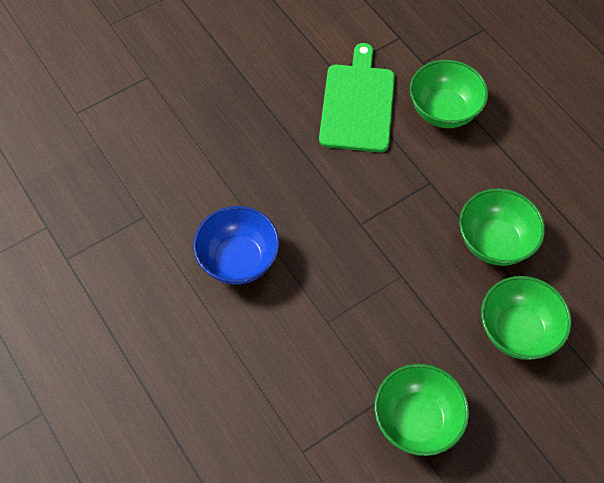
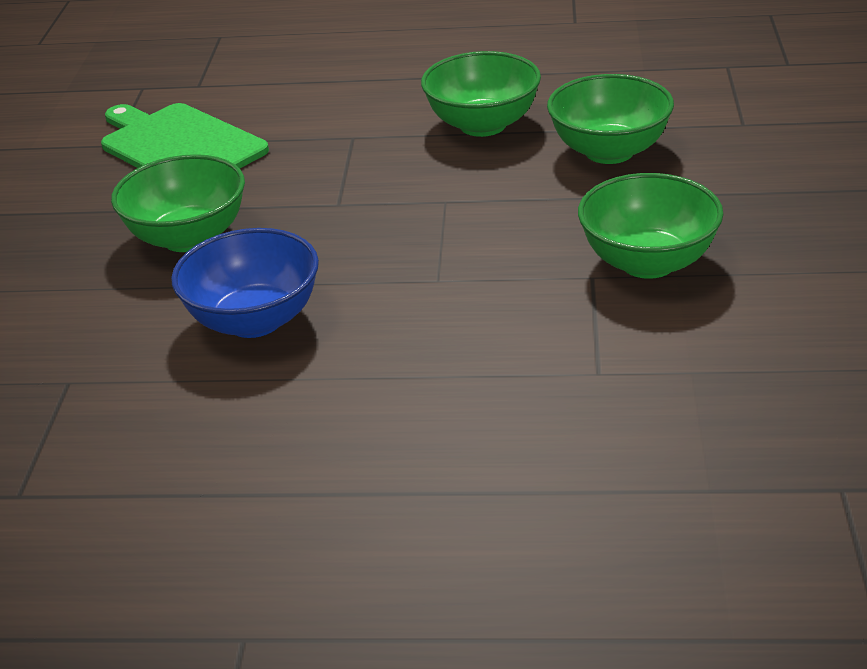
camera: 50 degrees left, 25 degrees down
(444, 111) = (277, 95): green bowl -> green bowl (188, 237)

